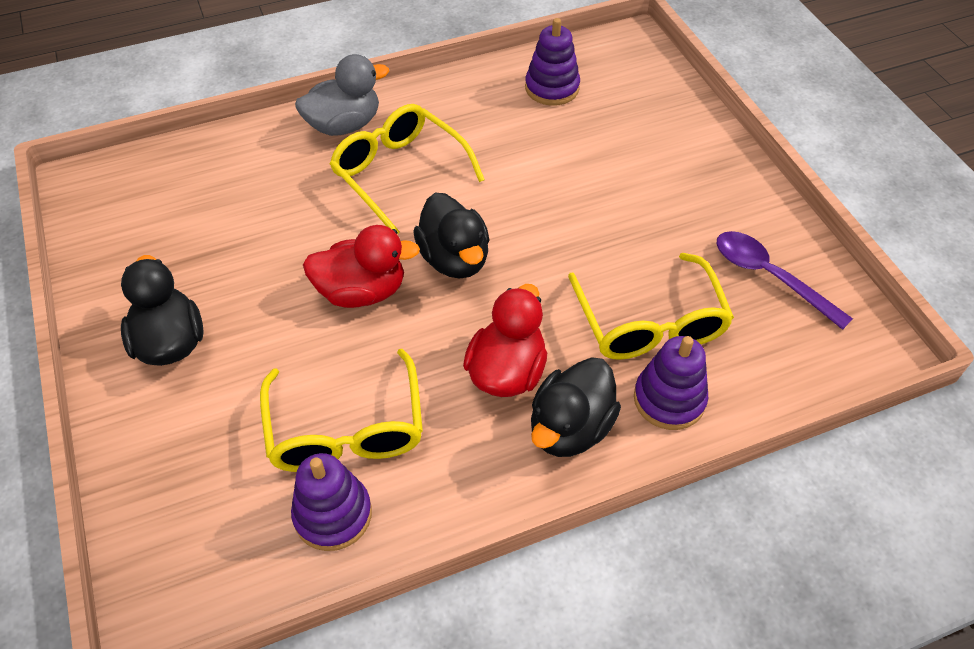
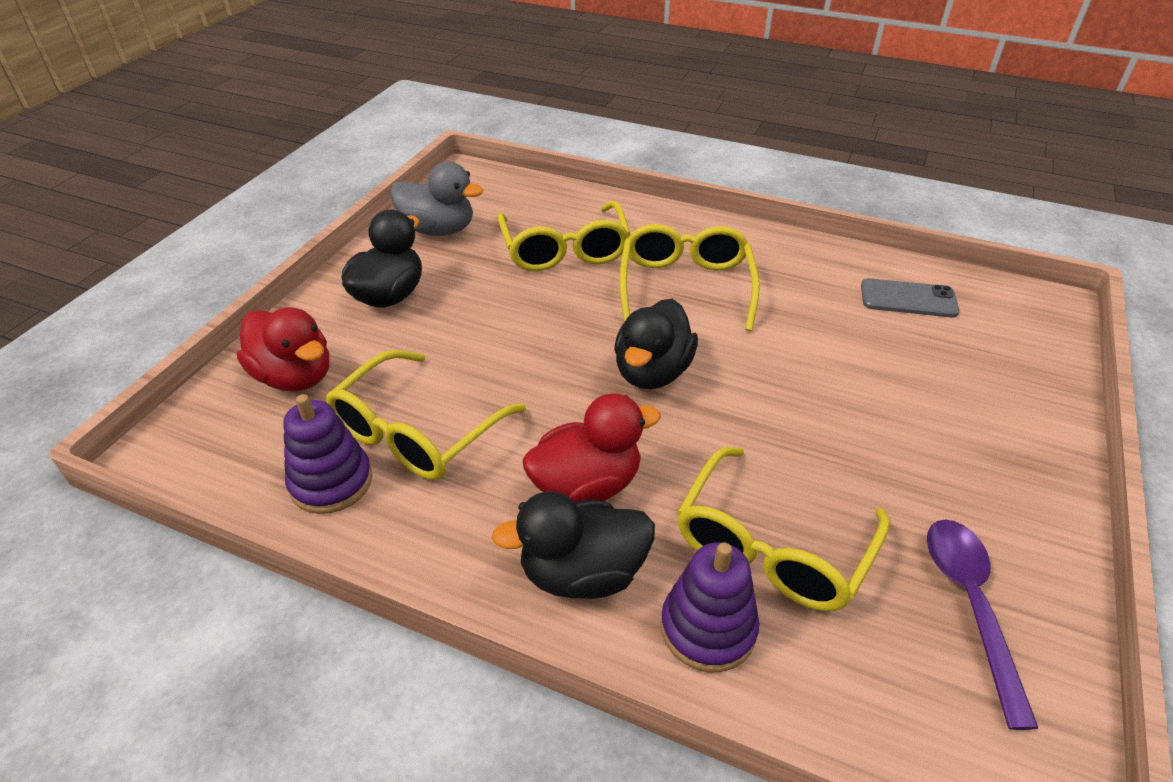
camera: 45 degrees right, 10 degrees down
(269, 201) = (565, 250): none -> yellow glasses
(344, 125) = (683, 232): grey duck -> grey duck (438, 230)
(362, 291) = (551, 348): red duck -> red duck (295, 377)
(552, 88) = (908, 299): purple stacking toy -> grey phone

